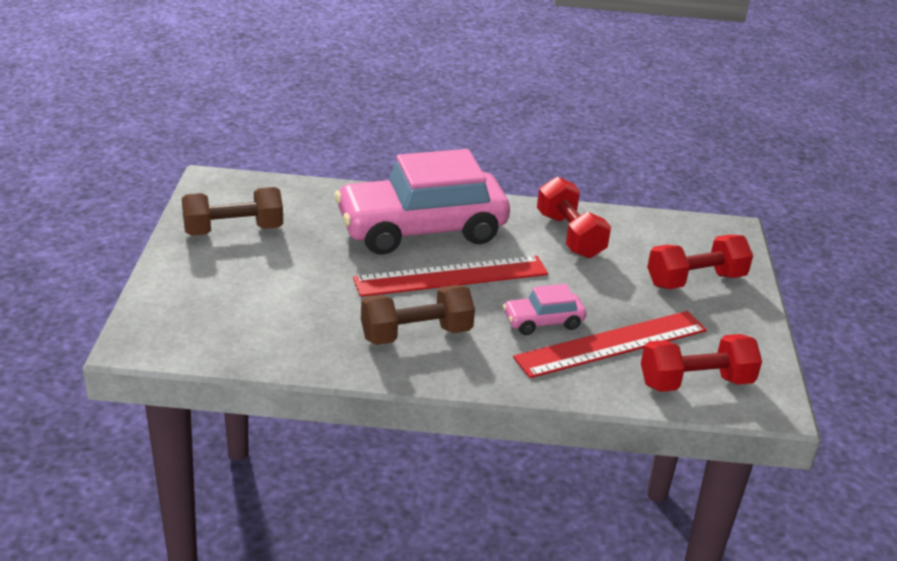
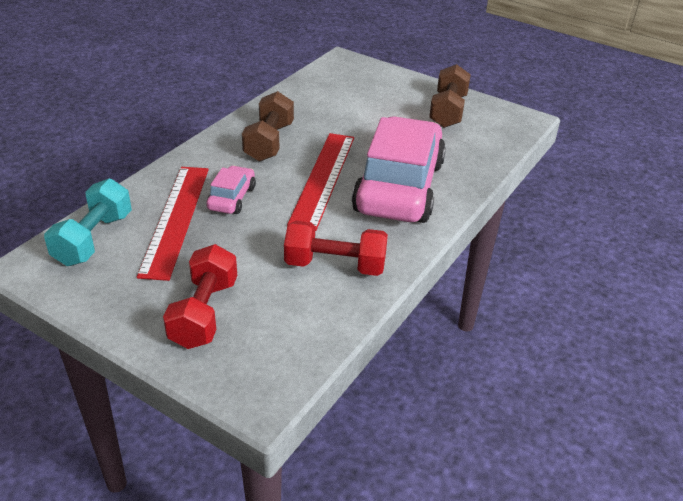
camera: 120 degrees right, 5 degrees up
(695, 382) = (94, 239): red dumbbell -> turquoise dumbbell

